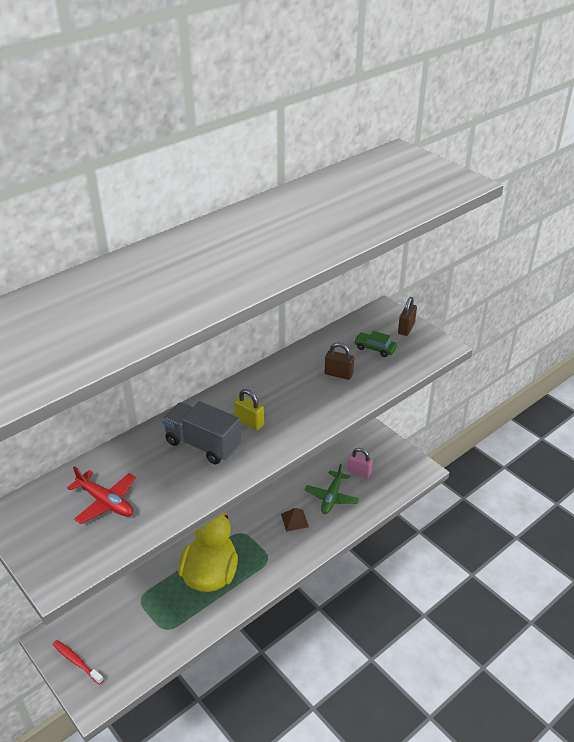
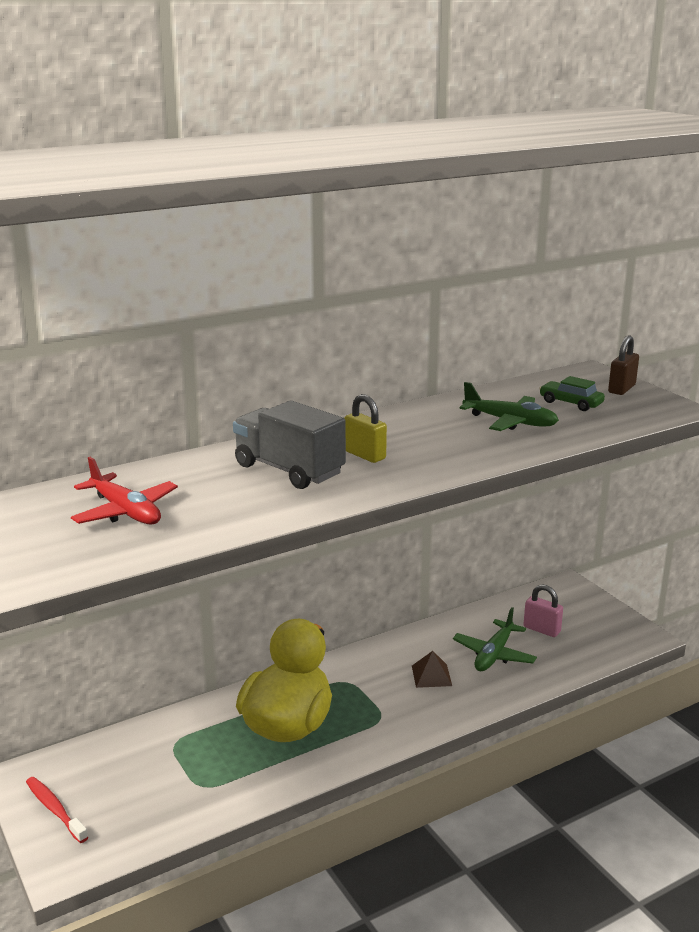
camera: 10 degrees right, 15 degrees down
(338, 374) = (510, 422): brown padlock -> green plane

